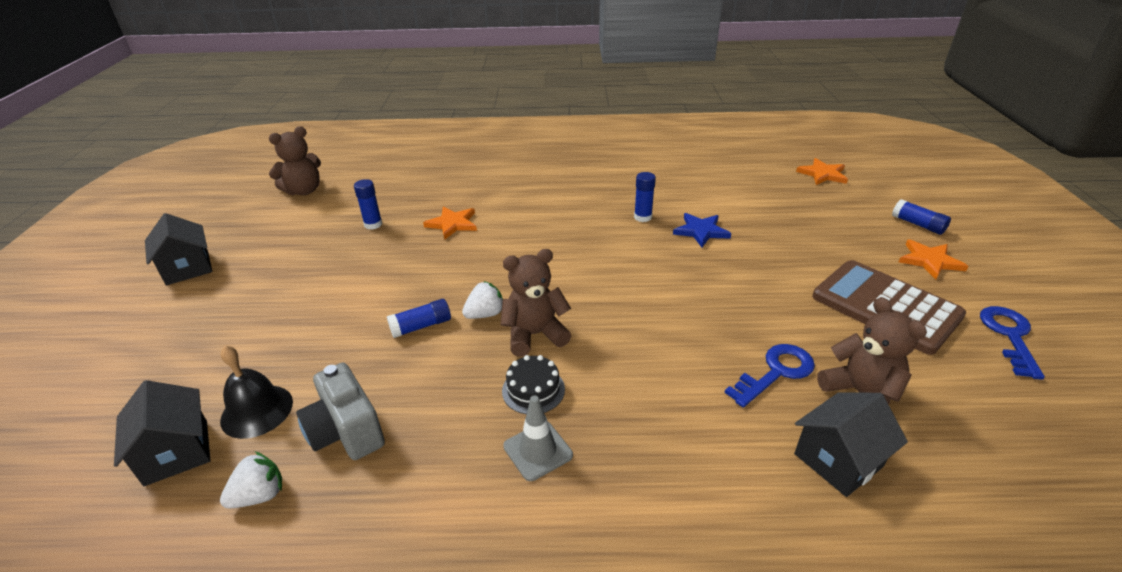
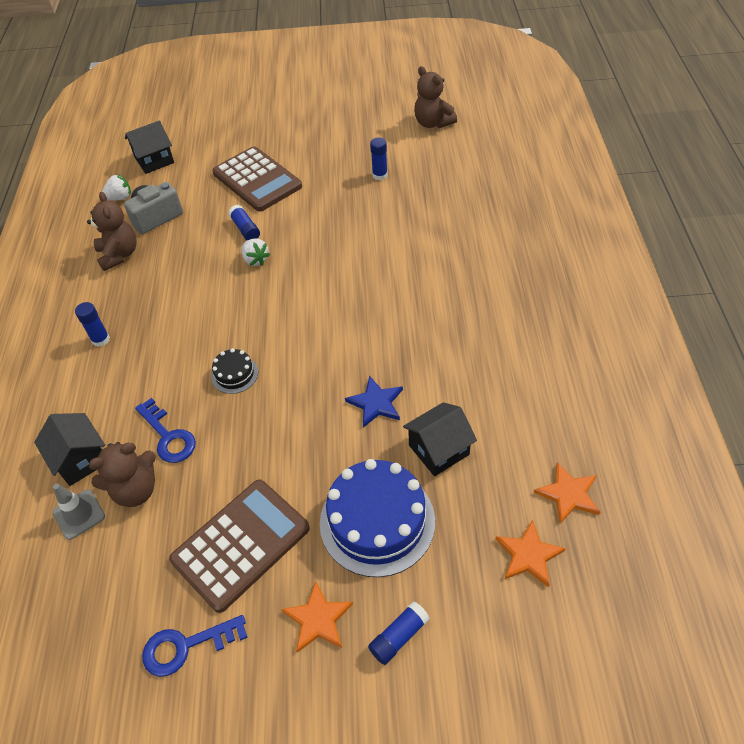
camera: 90 degrees right, 15 degrees up
(187, 268) = (319, 104): black house -> black house (439, 450)
(257, 411) = (178, 178): black bell -> none
(260, 495) = (120, 198): white strawberry -> white strawberry turned 75 degrees counterclockwise
(320, 320) = (257, 180): none -> brown calculator
(452, 224) = (382, 221): orange star -> orange star (568, 494)
(533, 390) = (174, 294): black cake -> black cake (234, 374)
(535, 334) = (229, 290): brown teddy bear -> brown teddy bear (119, 255)
(538, 451) = (124, 301): grey traffic cone -> grey traffic cone (79, 514)
(643, 217) = (401, 355): blue glue stick -> blue glue stick (101, 339)
(824, 232) = (377, 521): none -> blue cake
(1009, 336) = (186, 646): blue key -> blue key turned 150 degrees clockwise

